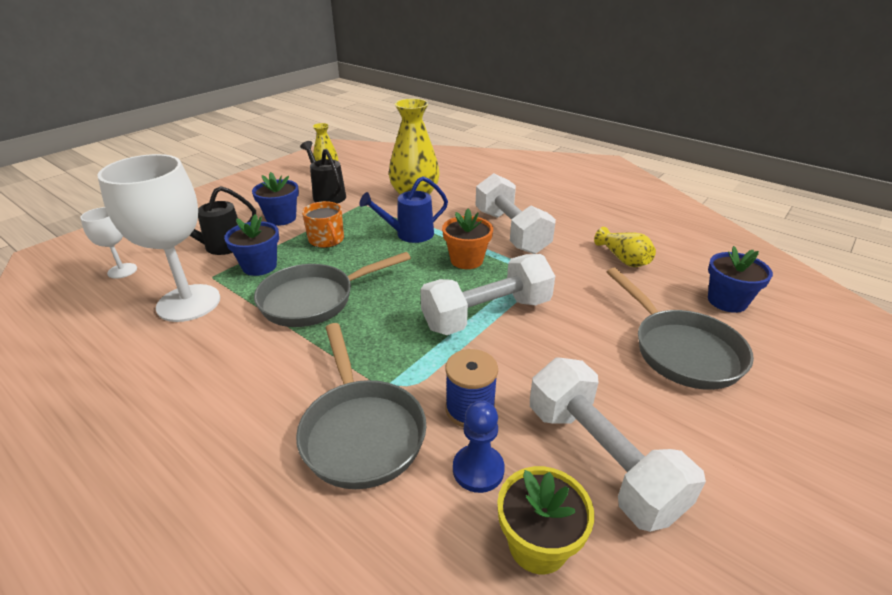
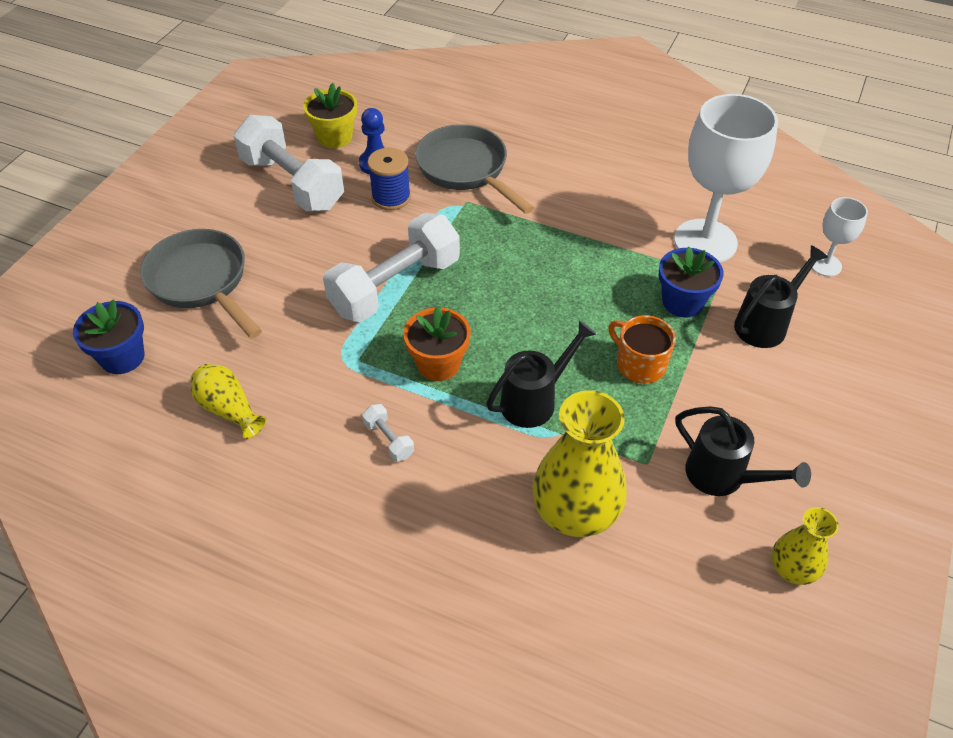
camera: 165 degrees right, 15 degrees up
(281, 218) = (740, 397): blue flower pot -> none
(314, 300) = (583, 269): grey pan -> none
(409, 234) = (535, 400): blue watering can -> black watering can
(511, 231) = (389, 439): white dumbbell -> white dumbbell, size x0.40

